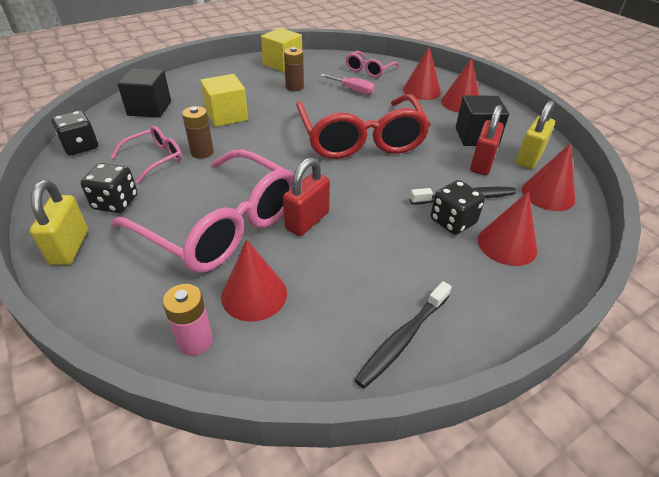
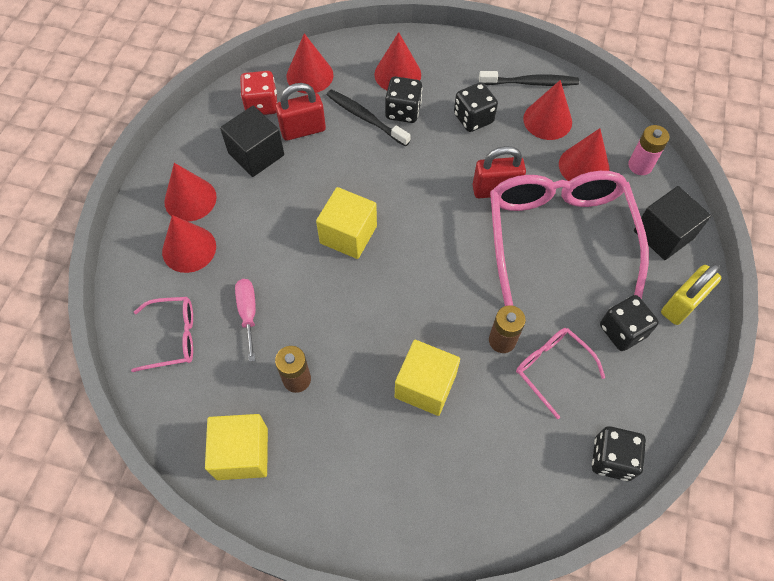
camera: 130 degrees left, 20 degrees up
(149, 108) = (493, 483): black cube -> black cube (663, 234)
(155, 159) = (552, 369): pink glasses -> pink glasses turned 45 degrees clockwise
(337, 312) = (547, 120): none -> red cone
(361, 139) = (348, 234): red glasses -> yellow cube
(398, 259) = (473, 118): none -> black dice
(529, 158) = (261, 105): yellow padlock -> red dice

